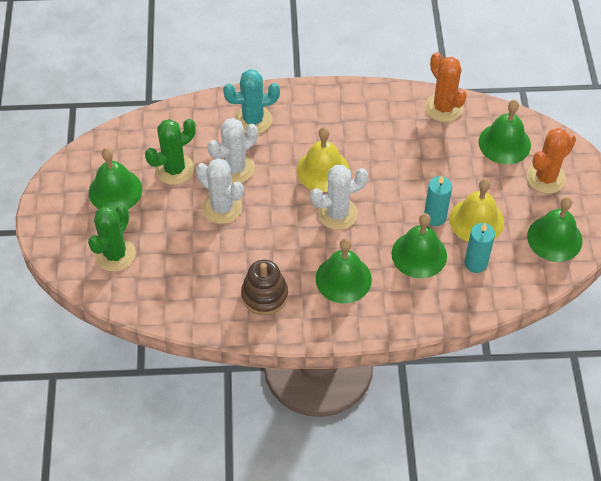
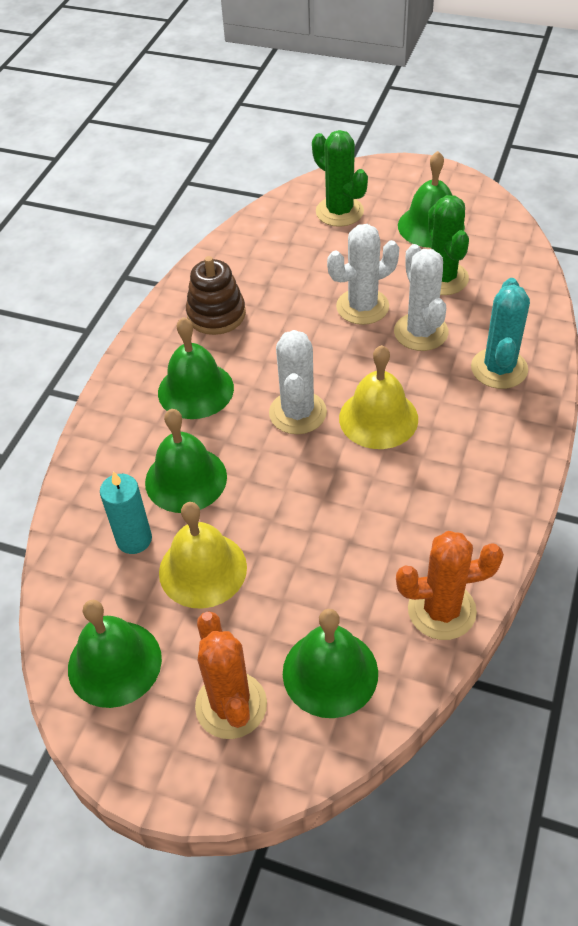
camera: 115 degrees right, 5 degrees down
(435, 217) = (236, 519): turquoise candle -> none

